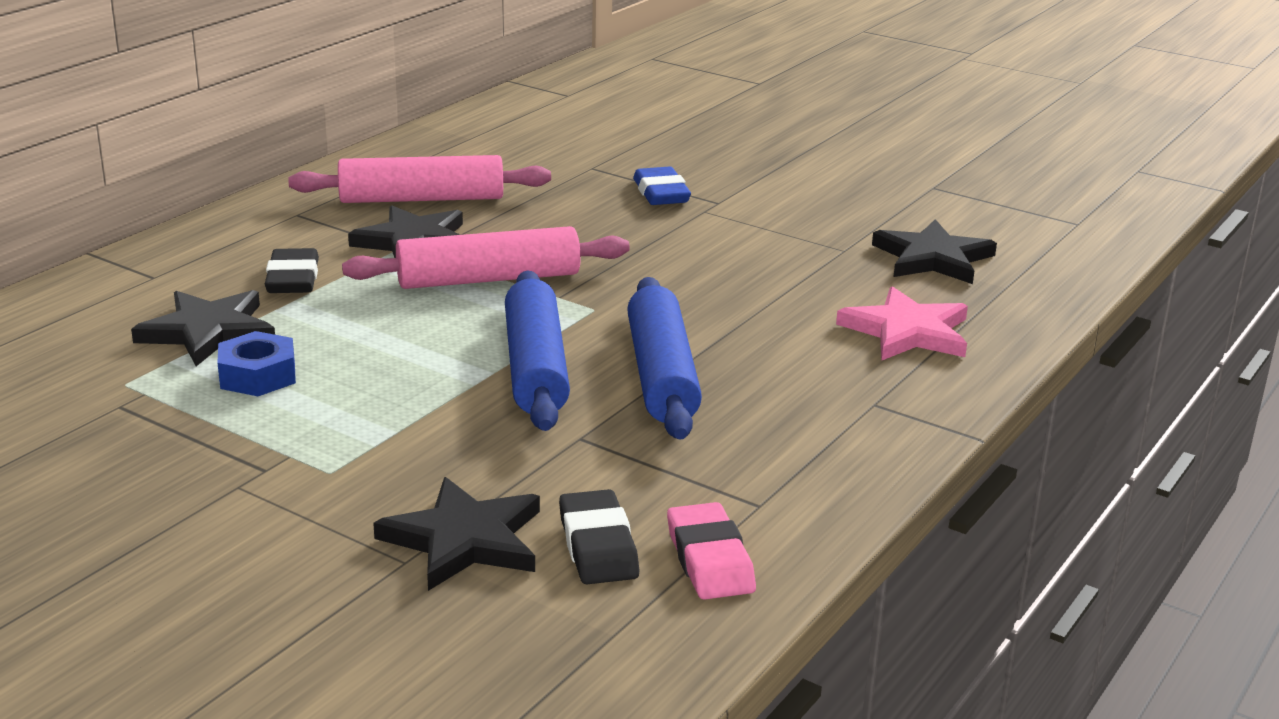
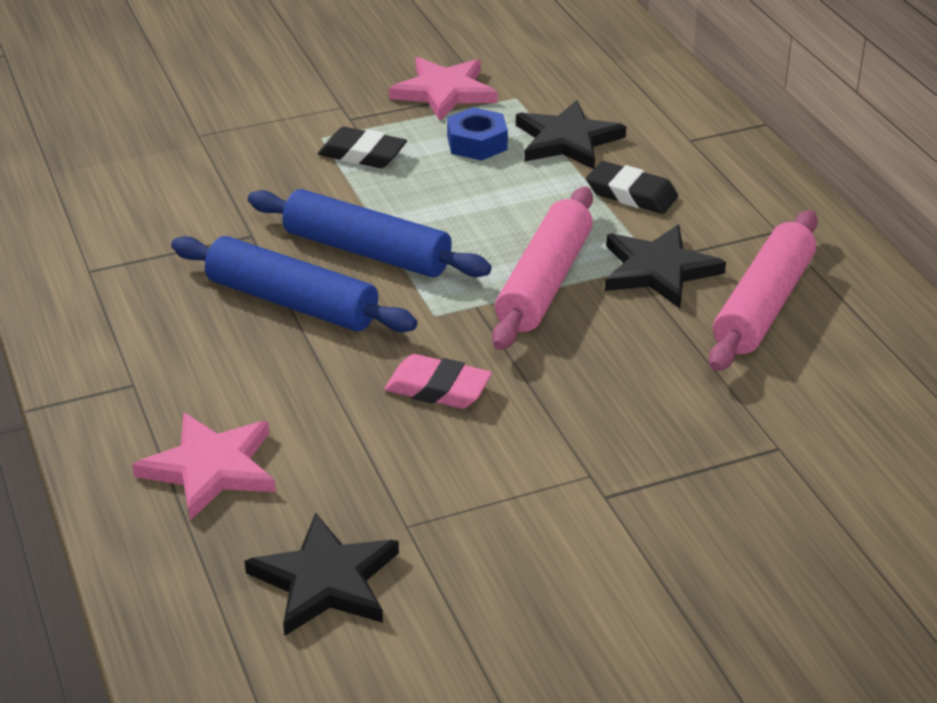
camera: 125 degrees right, 10 degrees up
(143, 430) = (444, 92): none -> pink star
(464, 540) = (193, 157): black star -> none
(598, 546) = (129, 197): black eraser -> black eraser (362, 154)
(661, 193) = (662, 465): blue eraser -> none
(709, 560) = (65, 228): pink eraser -> pink eraser (438, 388)

